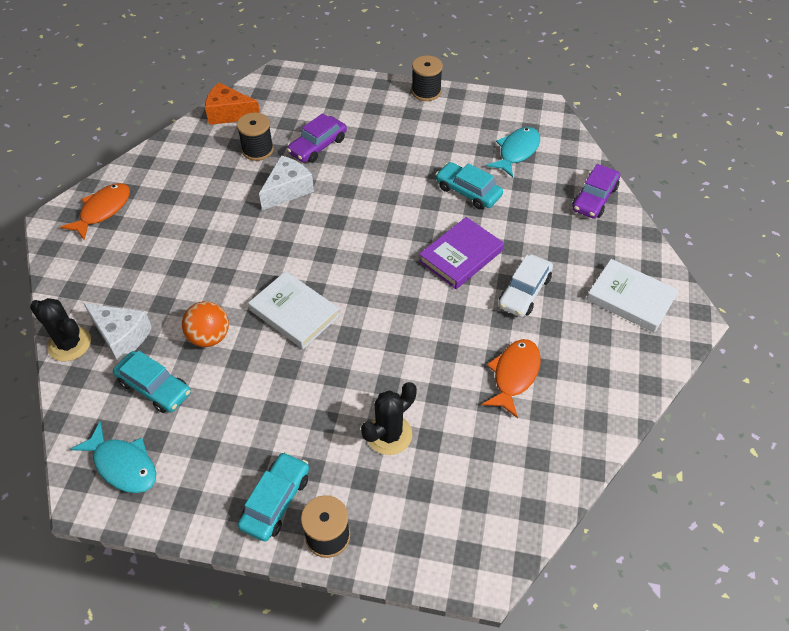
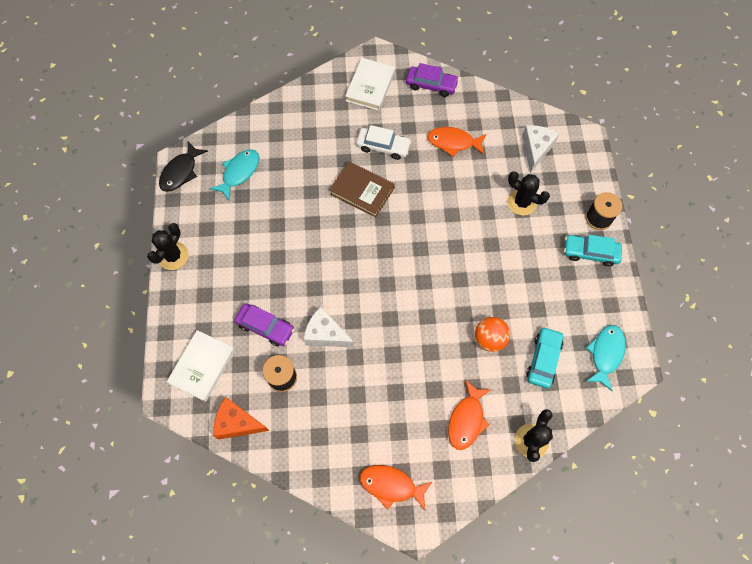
camera: 105 degrees left, 15 degrees up
(122, 336) = (511, 403): white cheese -> white cheese (535, 149)
(129, 289) = (466, 419): none -> orange fish
(229, 114) = (237, 423): orange cheese -> orange cheese turned 105 degrees clockwise
(294, 313) = (449, 287): white book -> white book (202, 366)
(426, 92) = (173, 256): black spool -> black cactus
(461, 256) = (362, 191): purple book -> brown book
(468, 191) = (294, 199): turquoise car -> none
(516, 152) = (239, 173): turquoise fish -> turquoise fish turned 105 degrees clockwise
(529, 107) = (181, 172): none -> black fish
(594, 198) = (280, 115): purple car -> purple car (431, 85)

